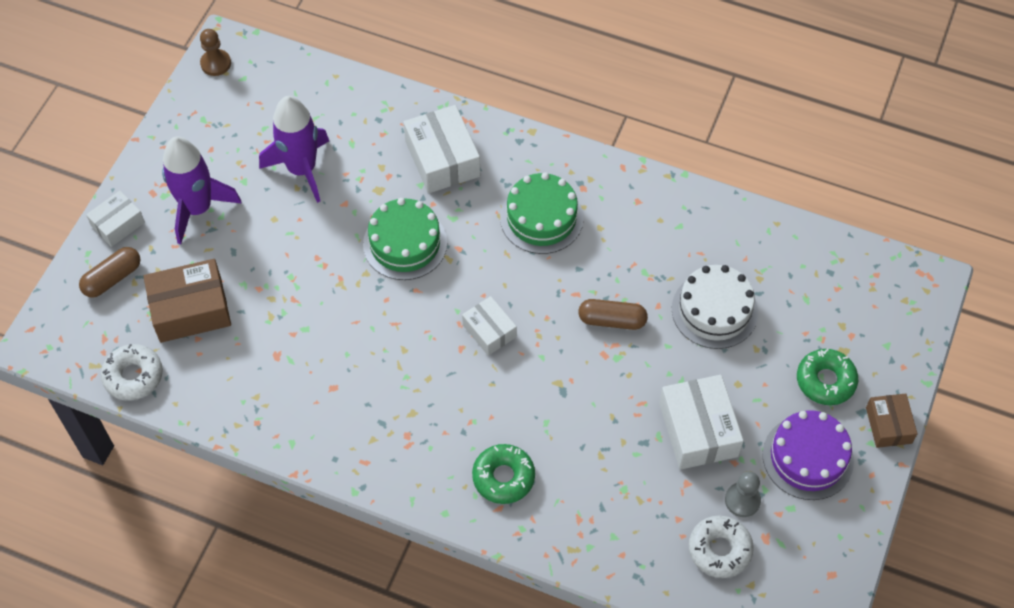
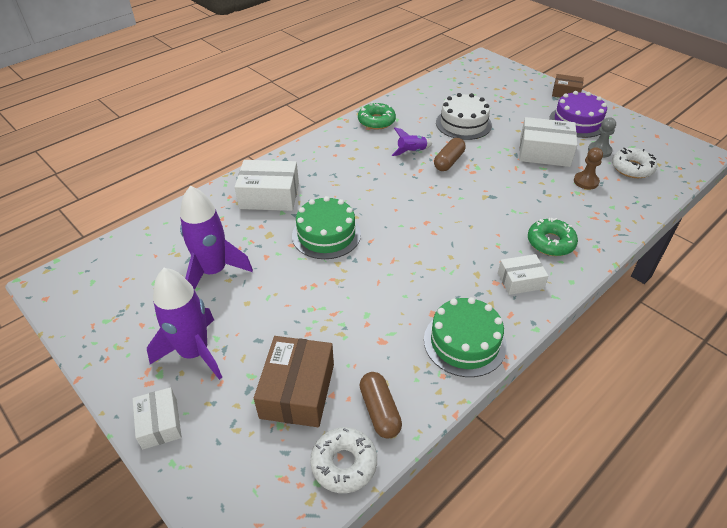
camera: 65 degrees left, 15 degrees down
(112, 278) = (218, 448): brown capsule -> brown capsule (379, 411)
(216, 63) = (58, 295): brown pawn -> brown pawn (586, 181)
(489, 331) = (427, 215): white box -> white box (520, 280)
(541, 218) = (352, 167): green cake -> green cake (464, 342)
(610, 270) = (411, 152): none -> purple rocket
(825, 381) = (529, 103): green donut -> green donut (376, 121)

